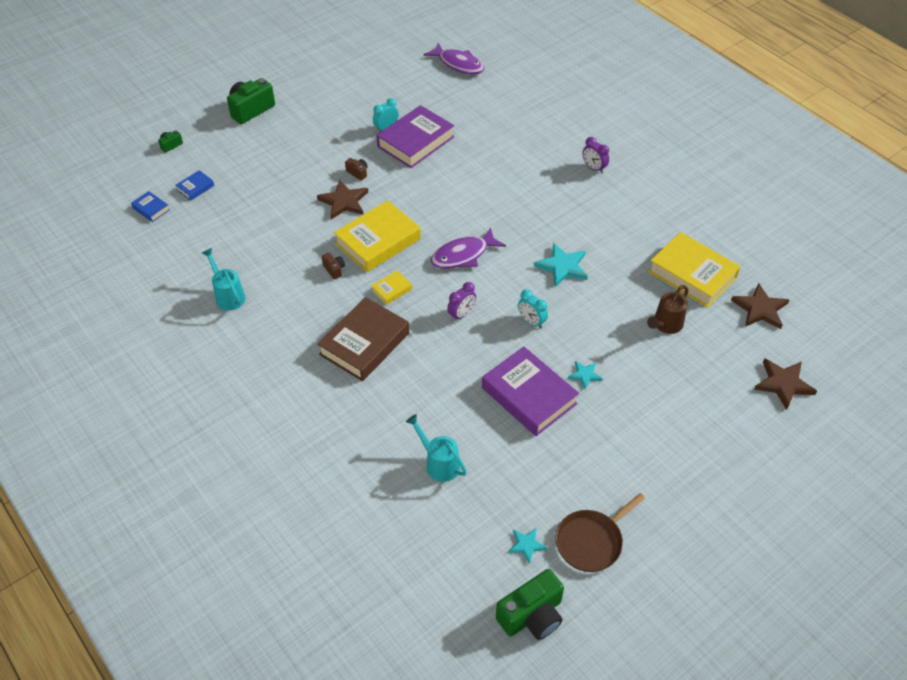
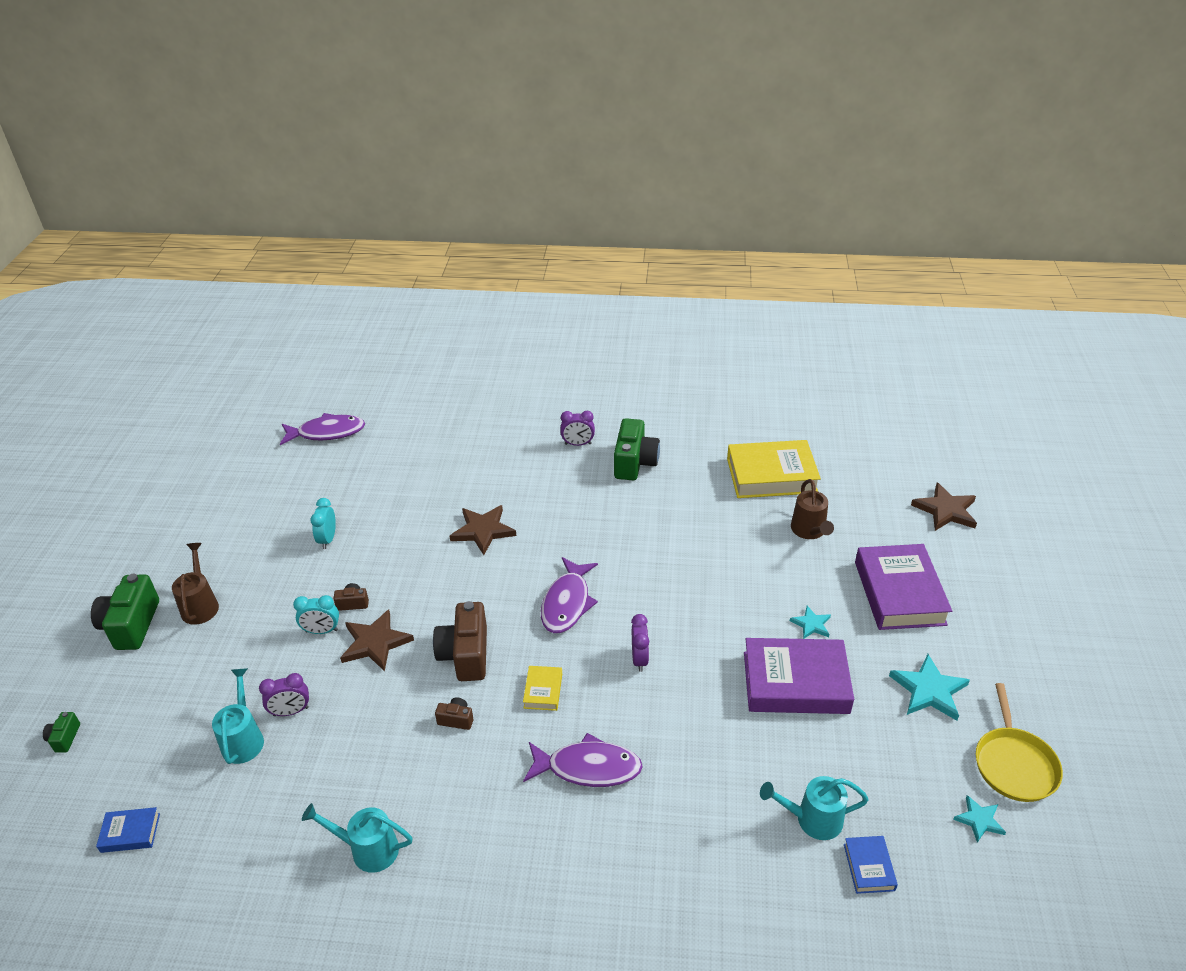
camera: 45 degrees left, 10 degrees down
(195, 188) = (165, 761): blue book -> blue book (869, 867)
(236, 203) = (244, 738): none -> turquoise watering can
(269, 206) = (291, 711): none -> purple clock
(290, 121) = (201, 605): none -> brown watering can
(364, 344) = (588, 768): brown book -> purple fish
(378, 241) = (465, 655): yellow book -> brown camera
(415, 142) = (377, 531): purple book -> purple book (899, 593)
(531, 321) = (707, 614): turquoise clock -> turquoise clock (321, 631)
(532, 615) = (1071, 880): green camera -> green camera (634, 462)
(562, 266) = (666, 546): turquoise star -> turquoise star (929, 690)
(591, 541) = (1014, 764): brown pan -> yellow pan
(760, 309) = (852, 466): brown star -> brown star (483, 531)

